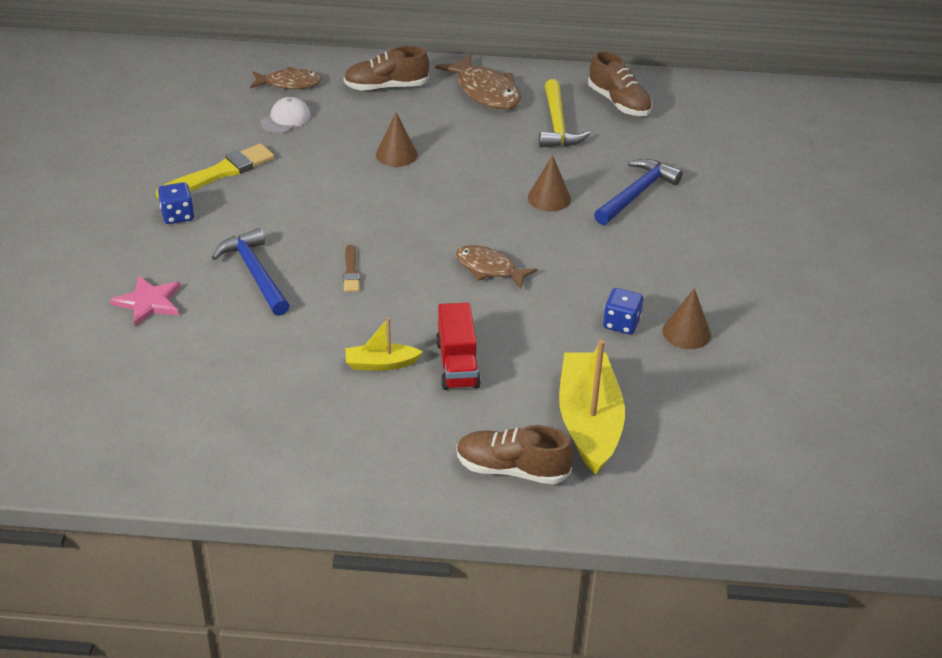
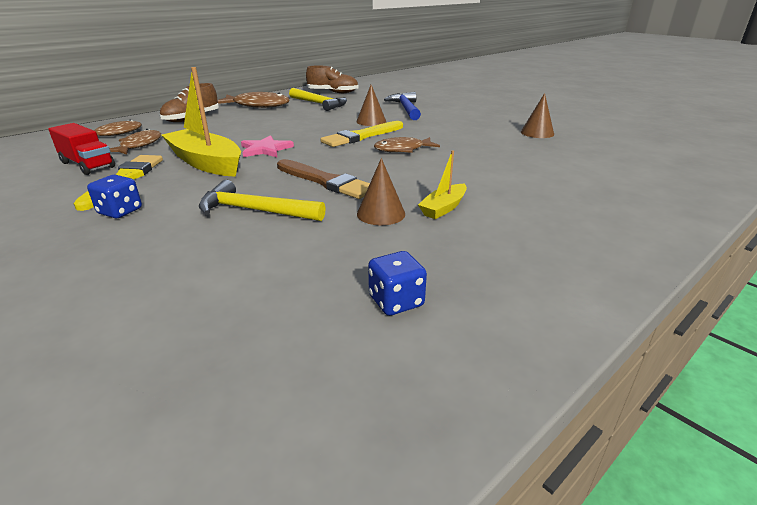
camera: 45 degrees left, 10 degrees down
(149, 302) = (182, 269): pink star -> pink star (265, 149)
(255, 273) = (255, 210): blue hammer -> yellow hammer
(285, 119) = (139, 145): white cap -> brown fish
(351, 271) = (325, 181): brown brush -> brown brush, size x1.91
(396, 154) = (251, 134): brown cone -> brown cone (381, 213)
(457, 364) = (482, 186): red truck -> red truck (87, 165)
(491, 221) = (362, 136): none -> yellow brush
(512, 469) = (625, 210): brown shoe -> none
(589, 422) = (594, 174): yellow boat -> yellow boat (206, 163)
(621, 323) = (507, 141): blue dice -> blue dice (396, 301)

